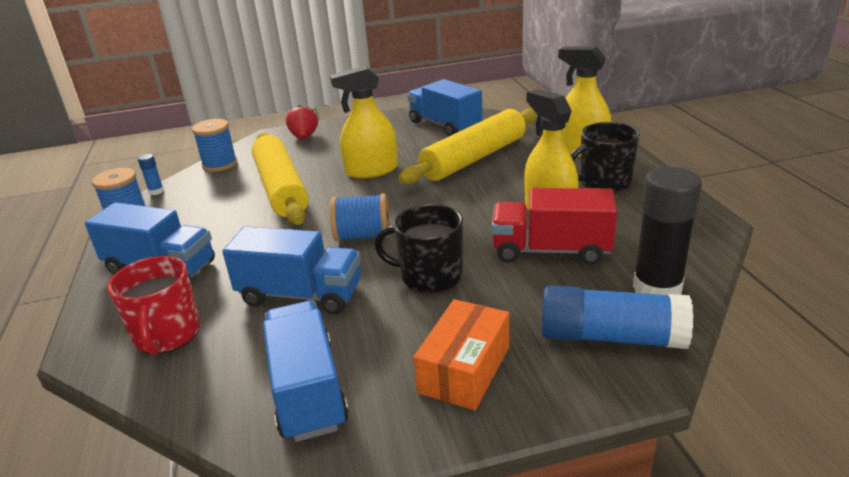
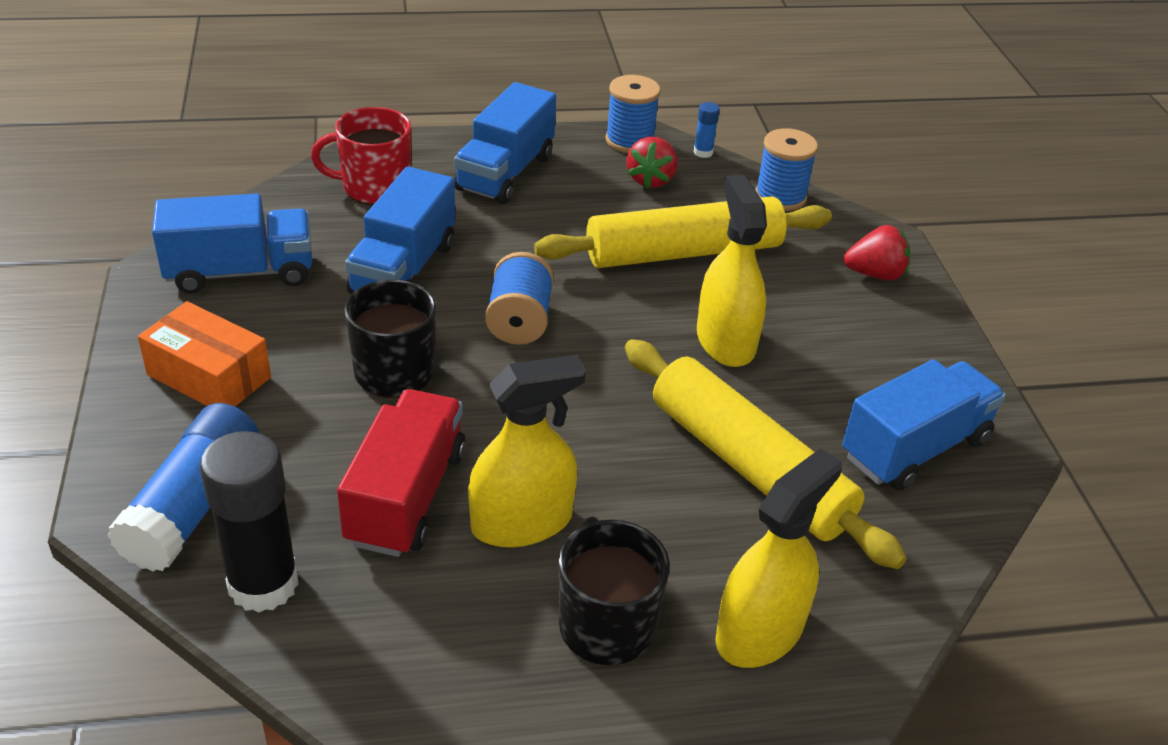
camera: 90 degrees right, 10 degrees up
(188, 207) = (650, 180): none -> red strawberry

